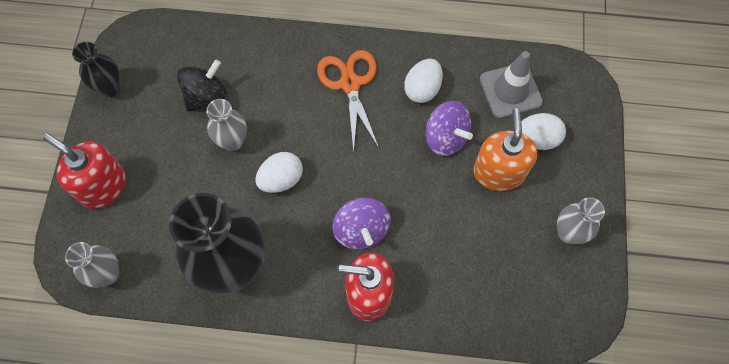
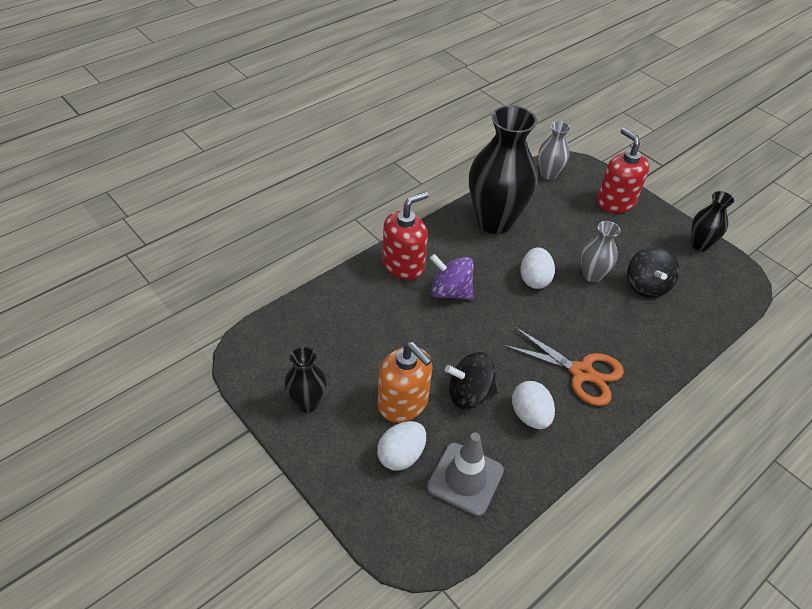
camera: 130 degrees right, 20 degrees down
(103, 186) = (615, 202): red soap dispenser -> red soap dispenser turned 105 degrees counterclockwise
(445, 137) = (469, 394): purple spinning top -> black spinning top
(568, 233) = (307, 402): grey vase -> black vase

